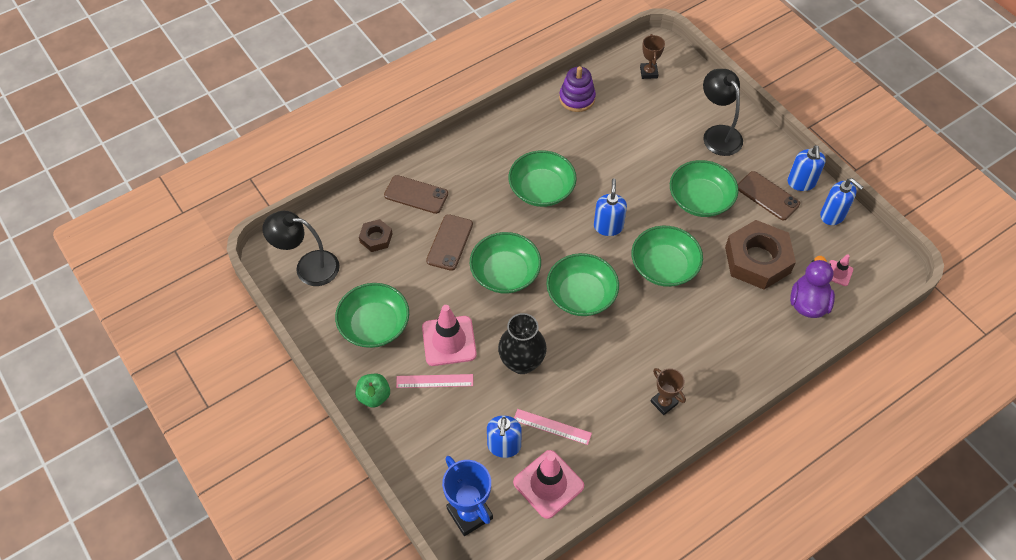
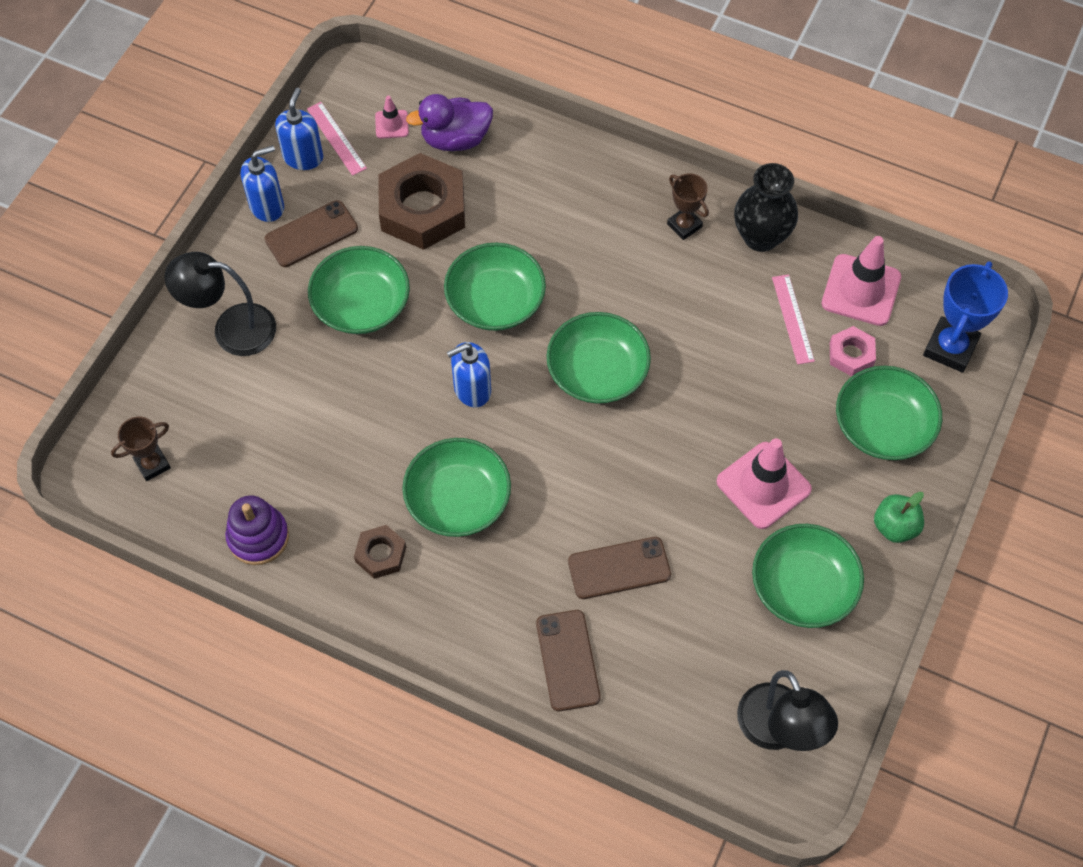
camera: 120 degrees left, 5 degrees up
(376, 238) = (674, 669): brown nut -> brown nut (381, 554)
(434, 381) = (826, 471): pink ruler -> pink ruler (336, 138)
(504, 446) = (851, 354): blue soap dispenser -> pink nut
(505, 273) = (622, 474): green bowl -> green bowl (883, 426)
(522, 362) = (735, 390): black vase -> black vase (761, 237)
(664, 402) = (684, 225): brown trophy -> brown trophy turned 60 degrees counterclockwise
(718, 134) = (231, 329): black lamp -> black lamp turned 60 degrees clockwise
(767, 196) = (311, 234): brown phone -> brown phone turned 45 degrees clockwise

